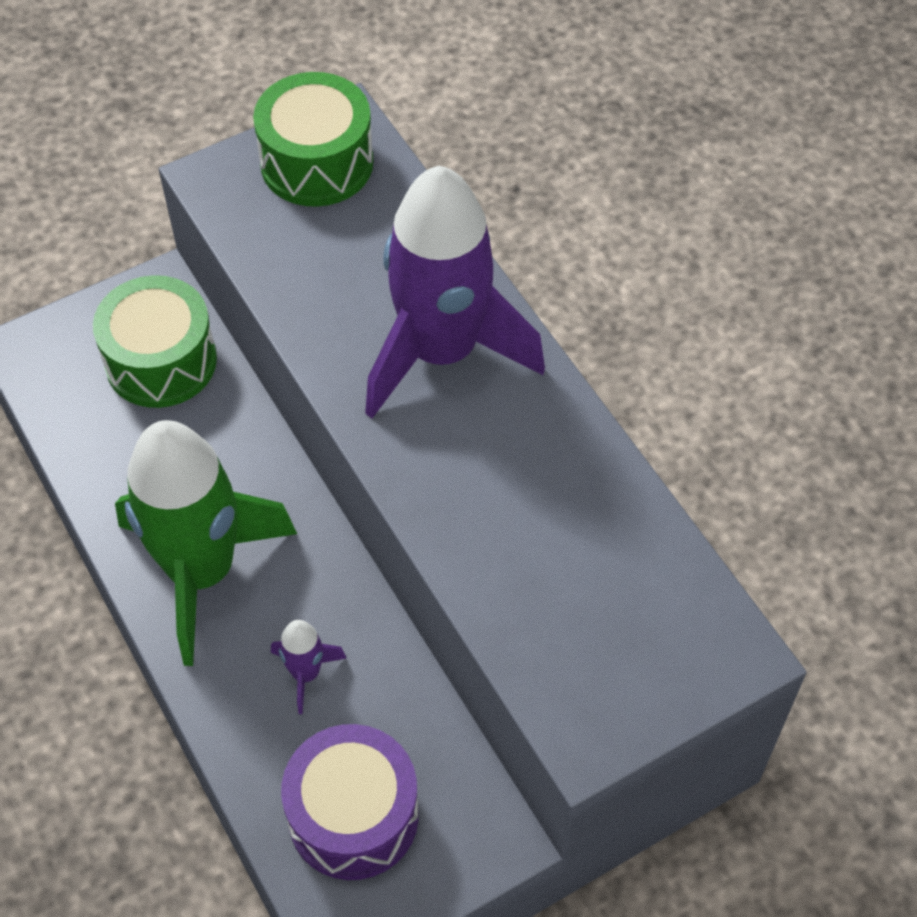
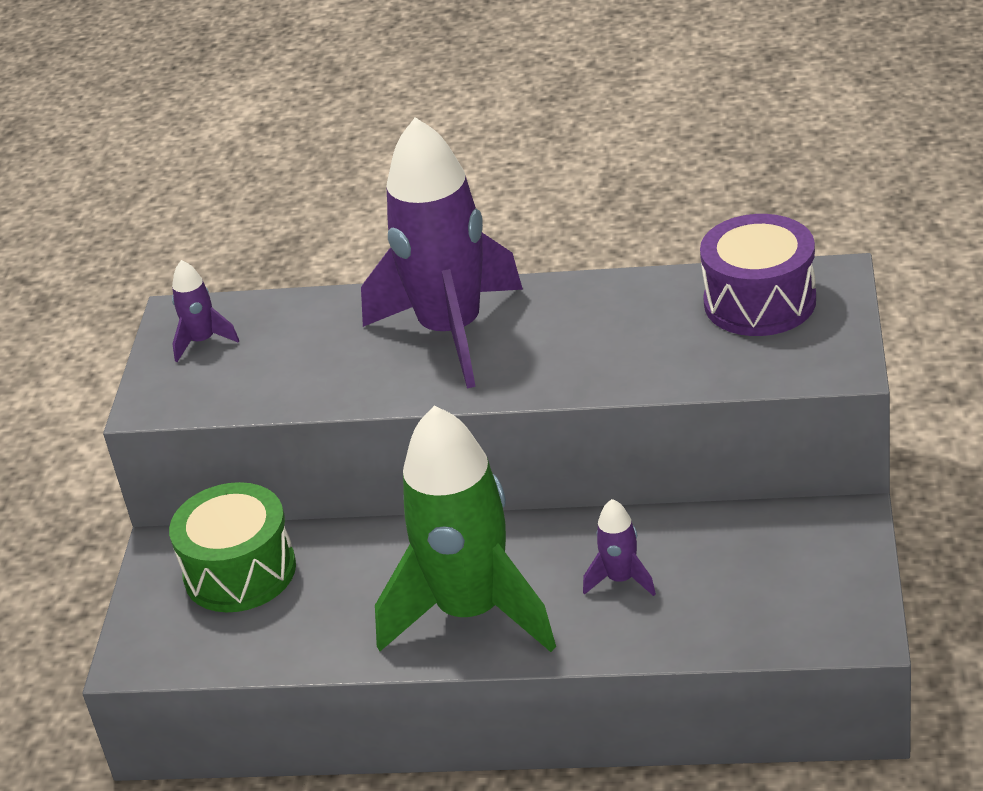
camera: 50 degrees left, 20 degrees down
(317, 163) = (203, 341): green drum -> purple rocket
(353, 816) = (768, 593): purple drum -> purple drum (759, 302)

